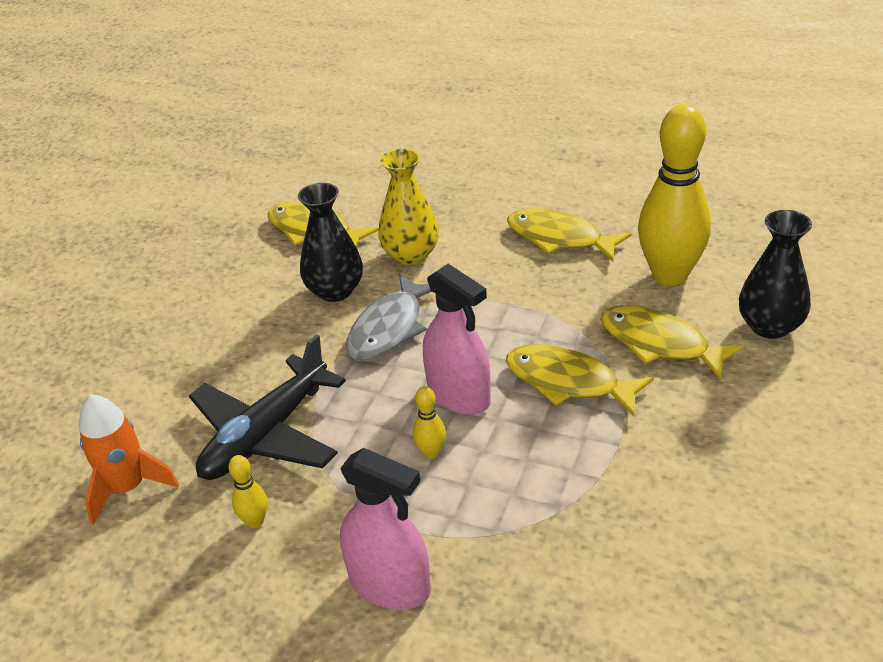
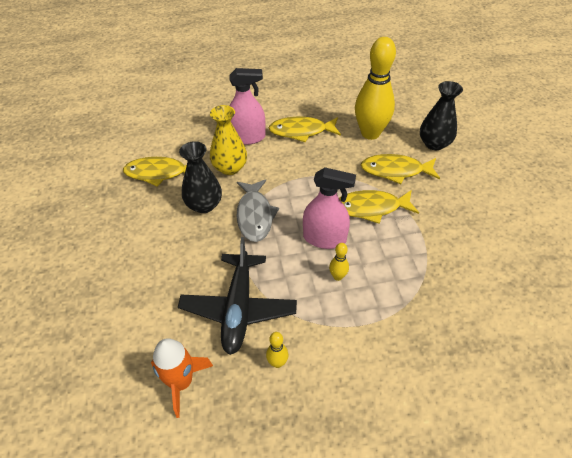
camera: 35 degrees left, 10 degrees up
(390, 585) = (380, 360): pink spray bottle -> pink spray bottle (247, 137)

